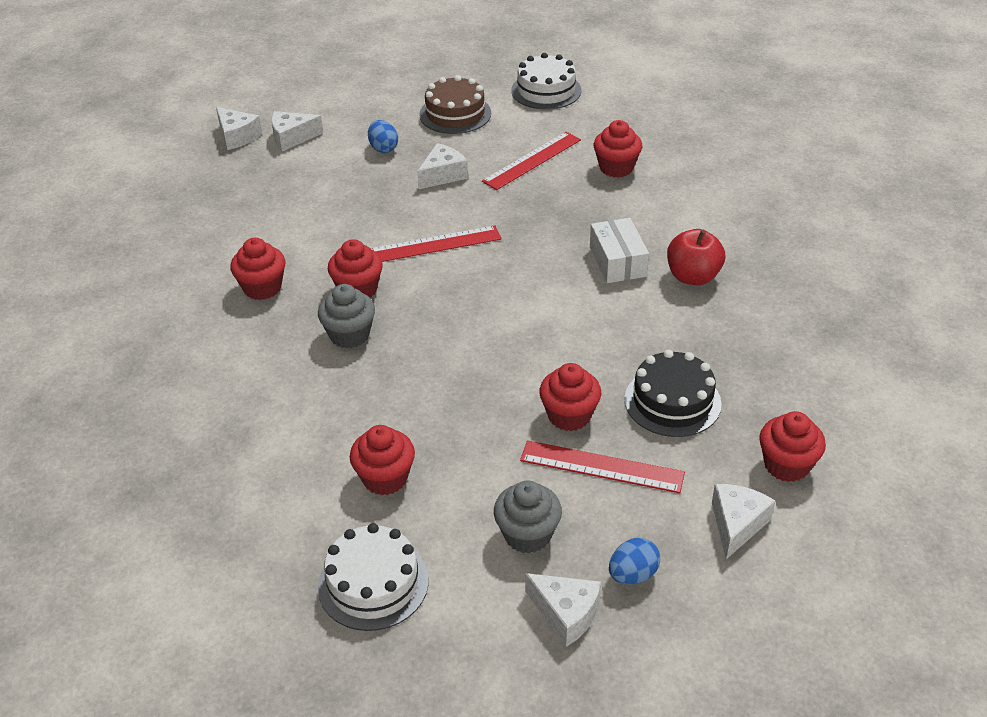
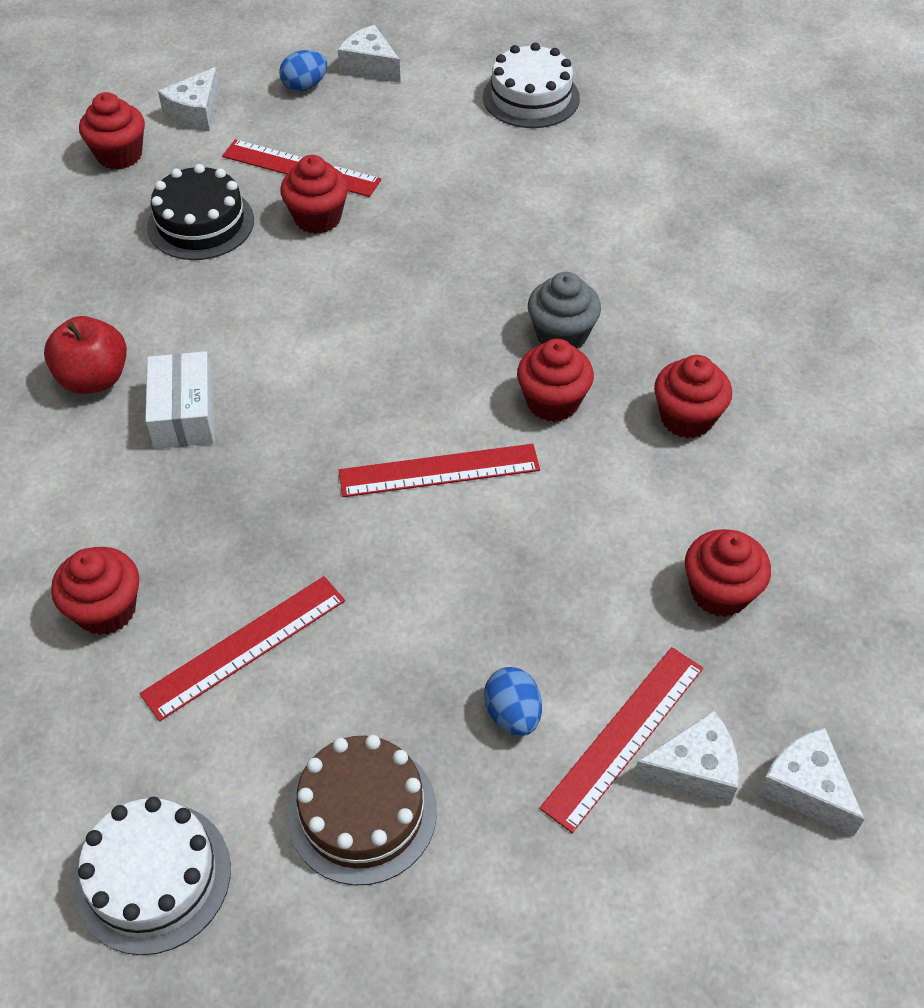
camera: 175 degrees left, 10 degrees up
(326, 146) = (623, 736): none -> red ruler
(385, 478) = (519, 175): red cupcake -> red cupcake (719, 592)
(443, 175) = (409, 625): white cheese -> none
(527, 534) = (388, 120): grey cupcake -> none

